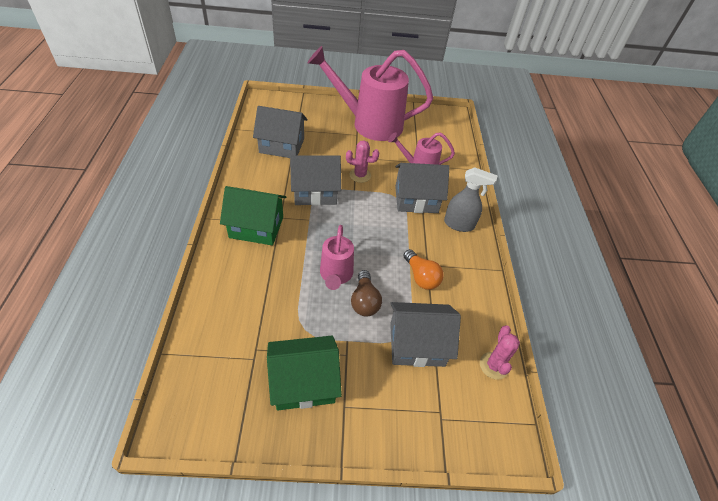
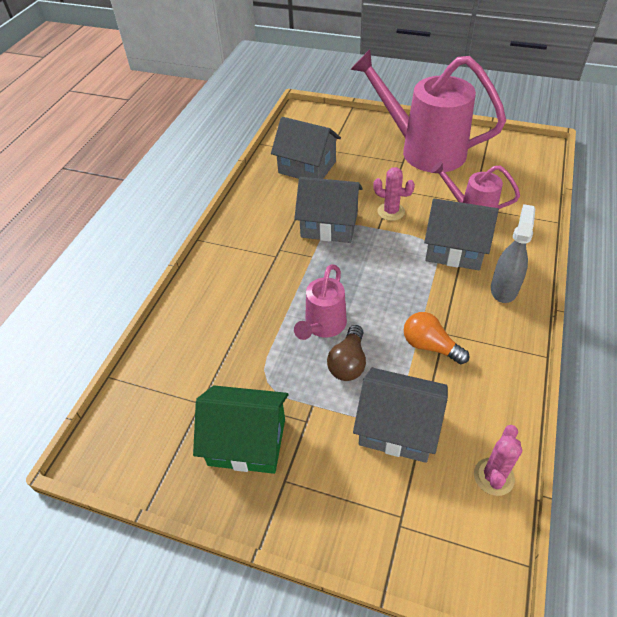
camera: 25 degrees right, 0 degrees up
(256, 227) = (249, 257): green house -> none
(421, 277) = (430, 346): orange light bulb -> orange light bulb turned 135 degrees clockwise
(459, 224) = (504, 289): grey spray bottle -> grey spray bottle turned 105 degrees counterclockwise

